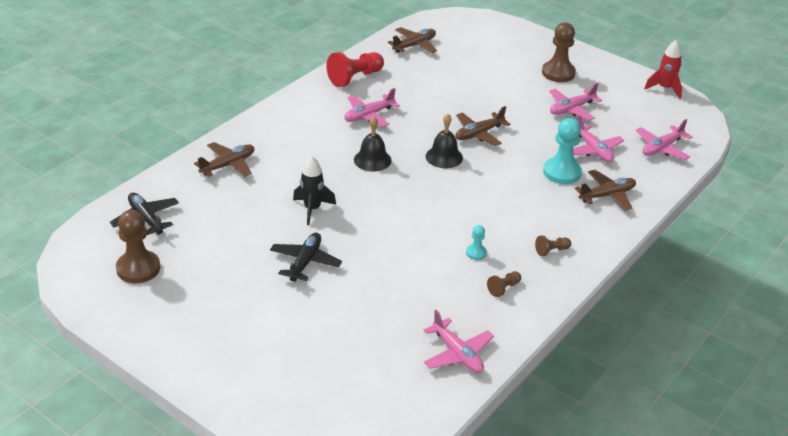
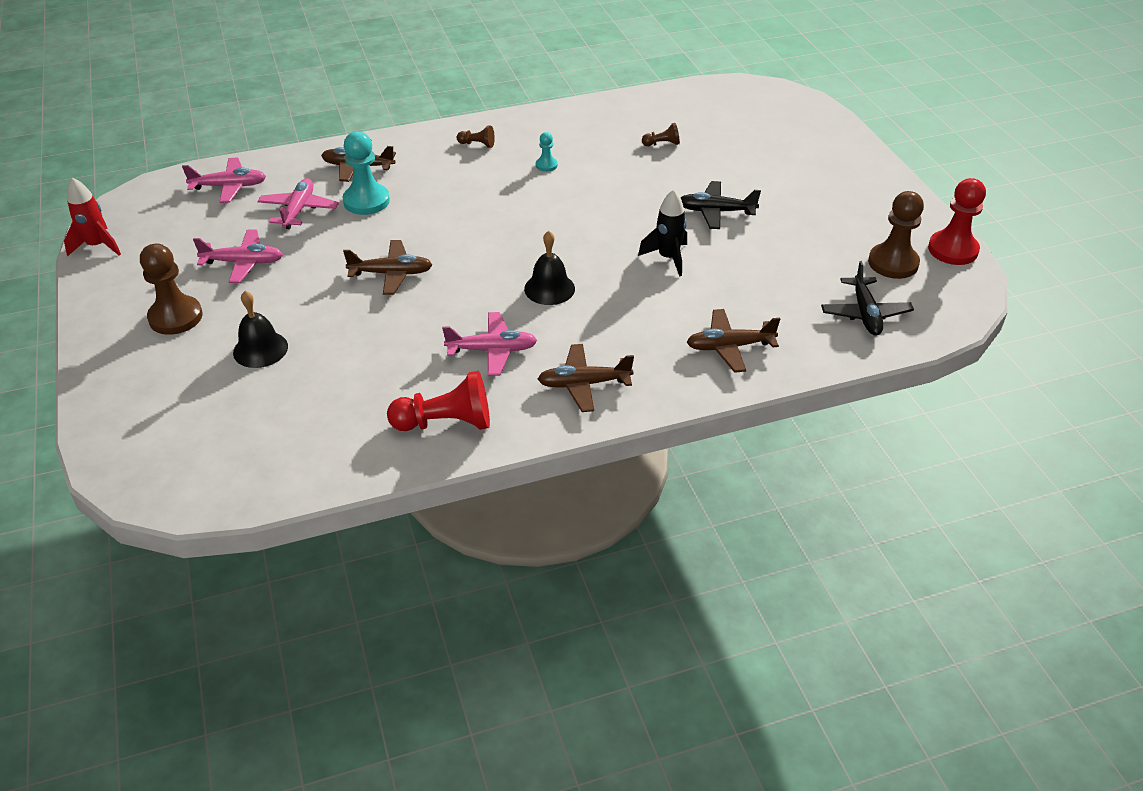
camera: 145 degrees left, 5 degrees up
(91, 300) = (952, 250): none -> red pawn
(305, 262) = (716, 211): black plane -> black plane turned 45 degrees clockwise
(414, 45) = (291, 451): brown plane -> brown plane (584, 384)
(444, 157) = (465, 262): black bell -> black bell (260, 349)
(457, 354) = (644, 110): pink plane -> none
(504, 288) = (555, 134): brown pawn -> brown pawn (662, 144)

